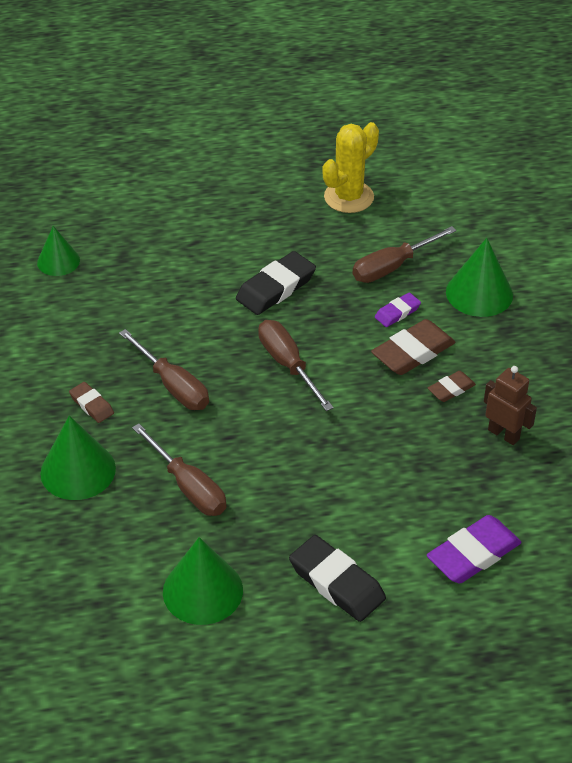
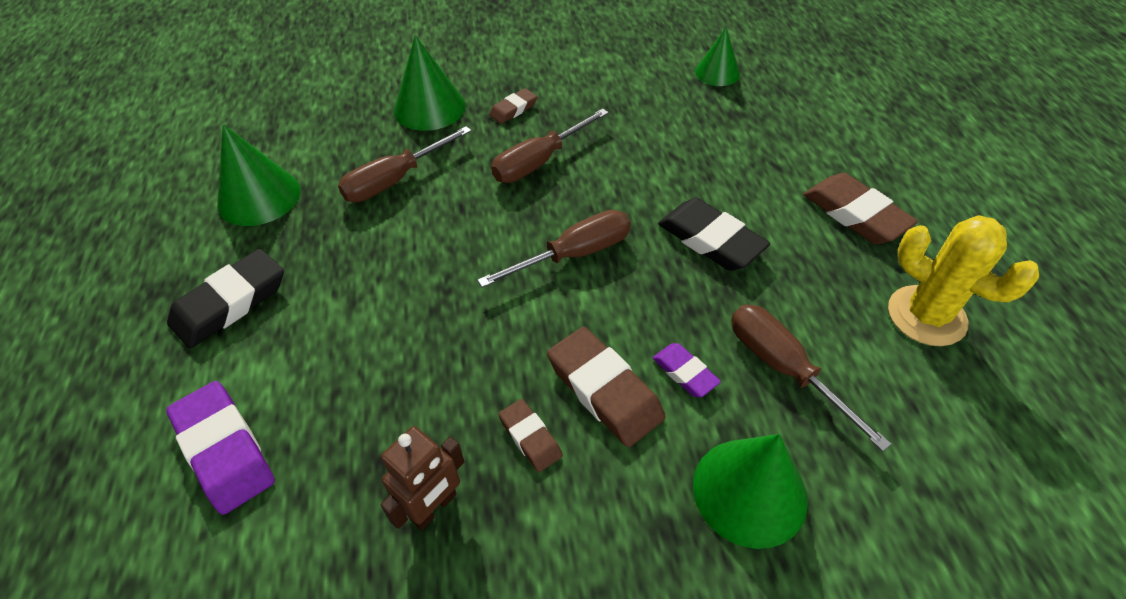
camera: 90 degrees right, 5 degrees up
(253, 210) = (855, 214): none -> brown eraser

